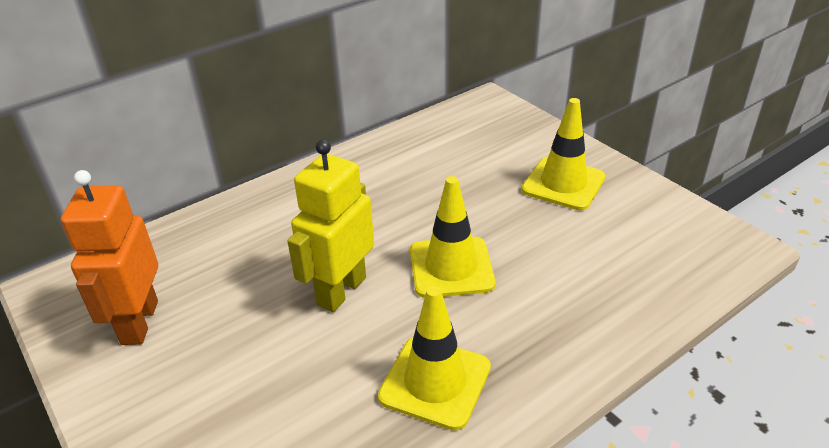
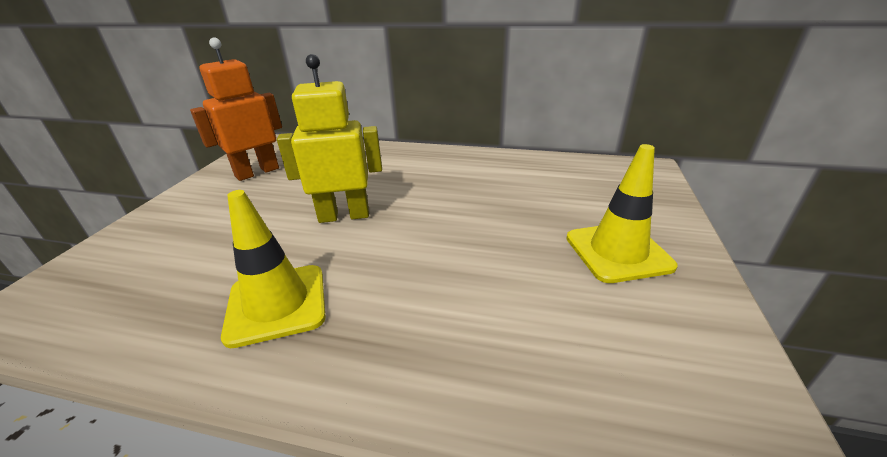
camera: 50 degrees right, 5 degrees down
(451, 267) = (422, 247): yellow traffic cone -> none

